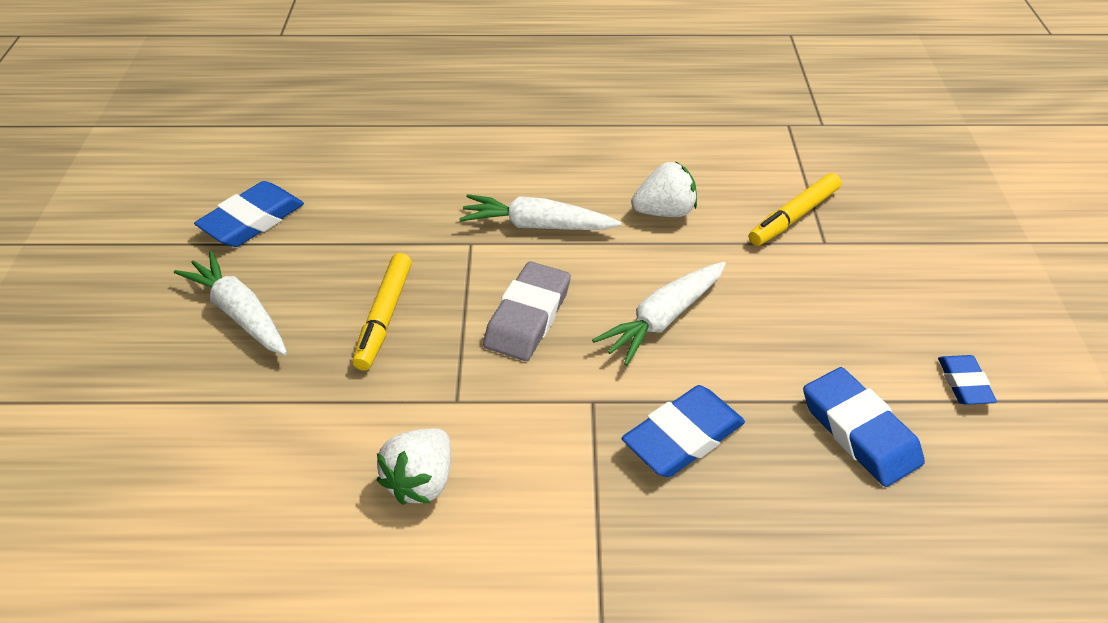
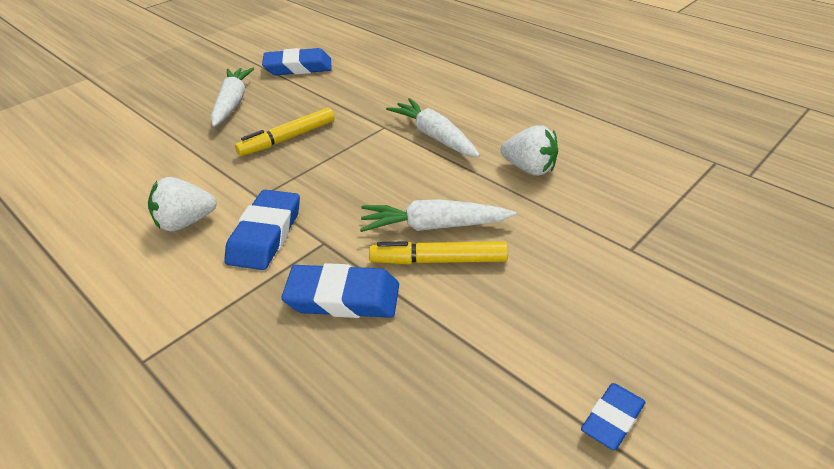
camera: 45 degrees right, 5 degrees down
(528, 317) = (357, 179): grey eraser -> none
(794, 217) = (628, 220): yellow marker -> yellow marker (438, 260)
(859, 431) = (466, 384): blue eraser -> blue eraser (265, 235)

